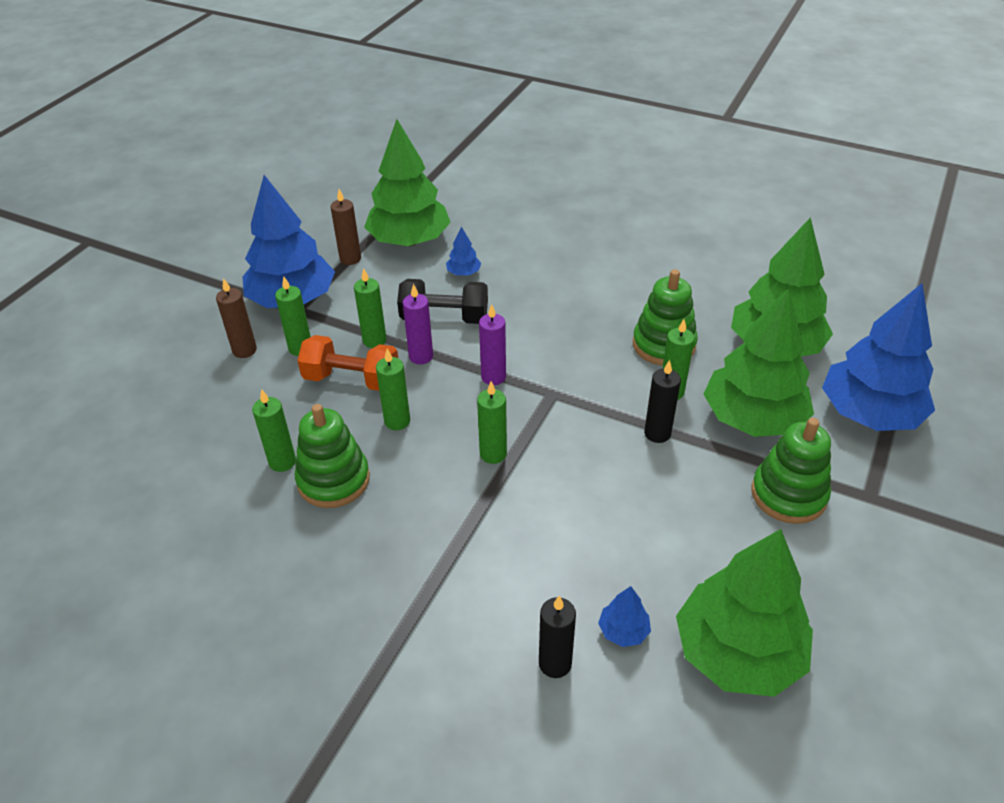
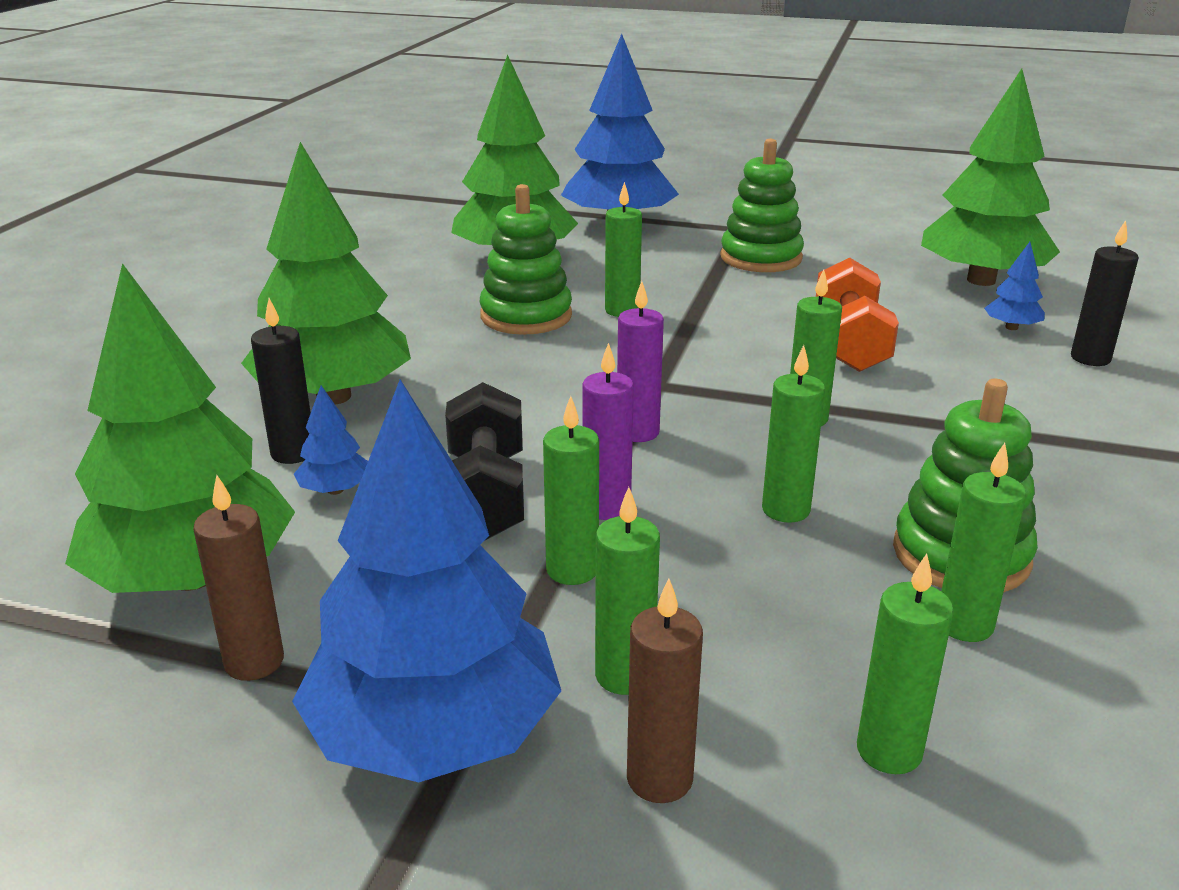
camera: 100 degrees left, 15 degrees down
(225, 413) = (889, 751): none -> green candle
(352, 379) = (700, 579): orange dumbbell -> orange dumbbell (850, 344)
(657, 433) = (703, 317): black candle -> black candle (293, 453)
(753, 419) = (652, 271): green tree -> green tree (334, 396)

